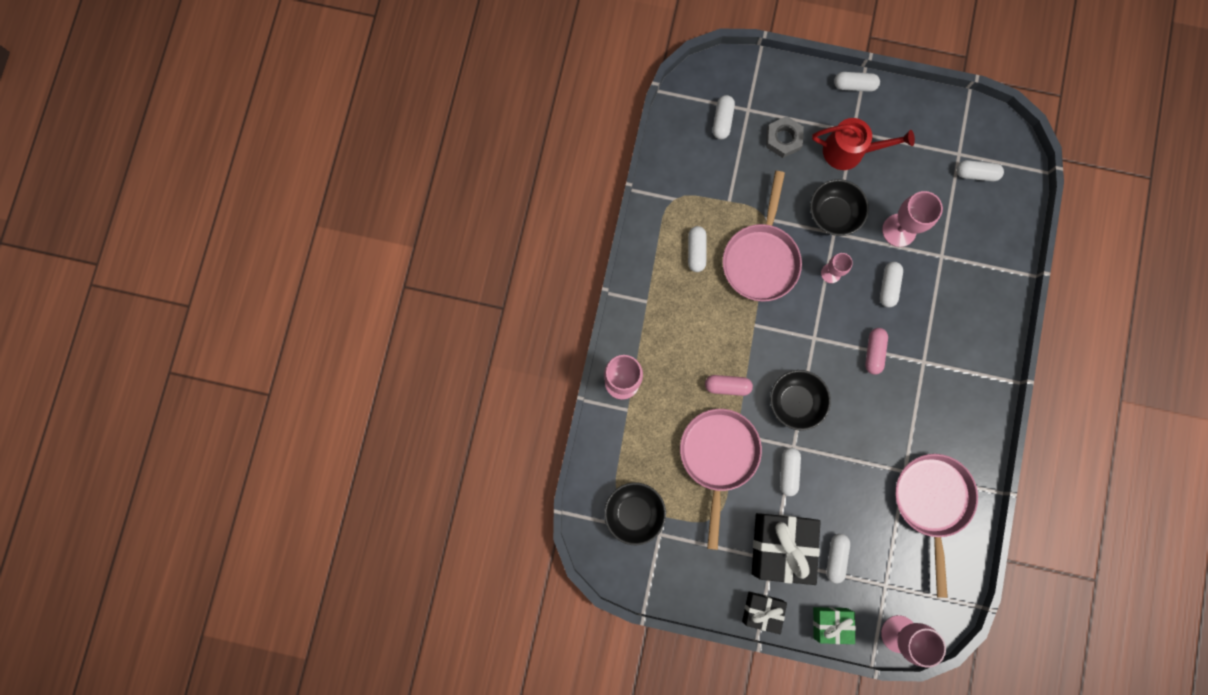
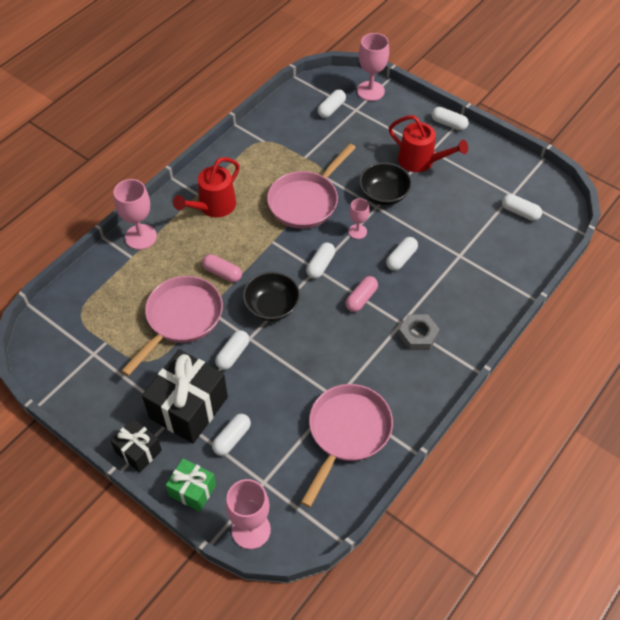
camera: 25 degrees right, 25 degrees down
(634, 513) = (84, 329): black bowl -> none
(672, 310) = (213, 207): none -> red watering can
(696, 251) = (258, 177): white capsule -> white capsule (320, 265)
(783, 139) = (372, 135): grey nut -> grey nut (418, 335)
(899, 230) = (432, 225): pink goblet -> pink goblet (370, 91)

